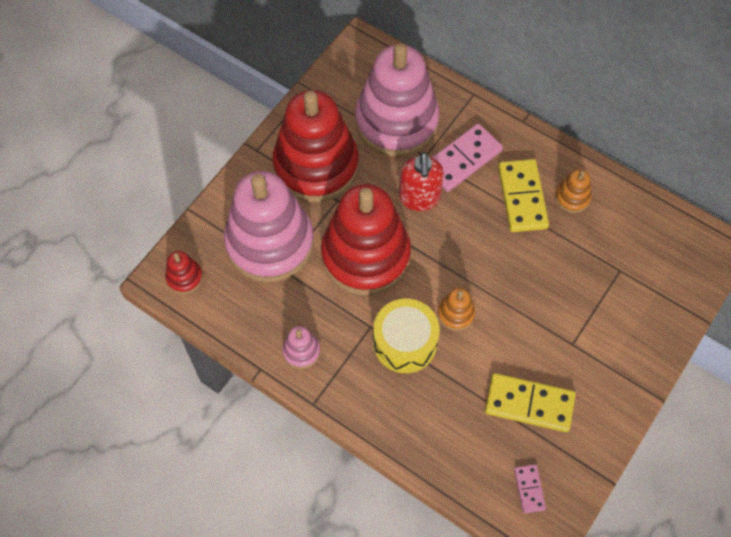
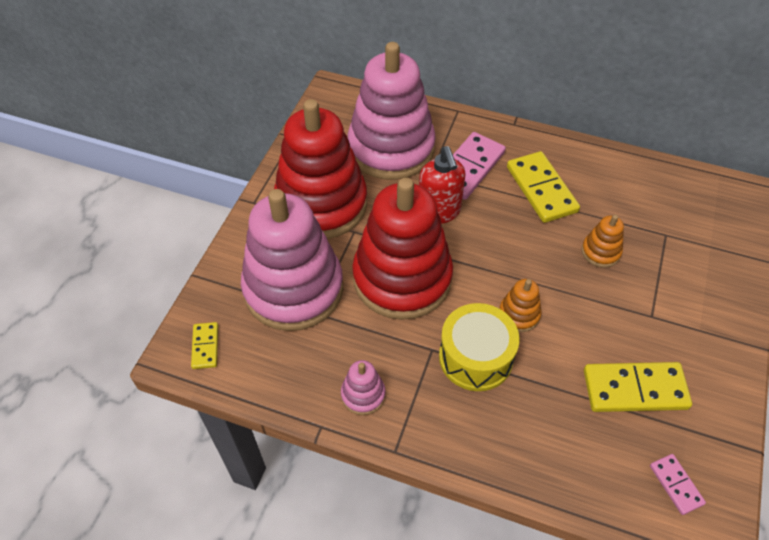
camera: 15 degrees left, 10 degrees down
(184, 277) = (205, 346): red stacking toy -> yellow domino
(572, 198) = (590, 179): orange stacking toy -> orange stacking toy (600, 252)

